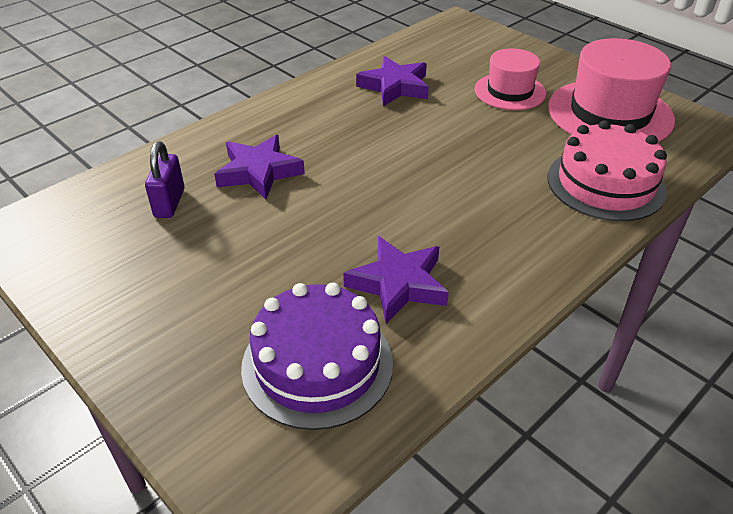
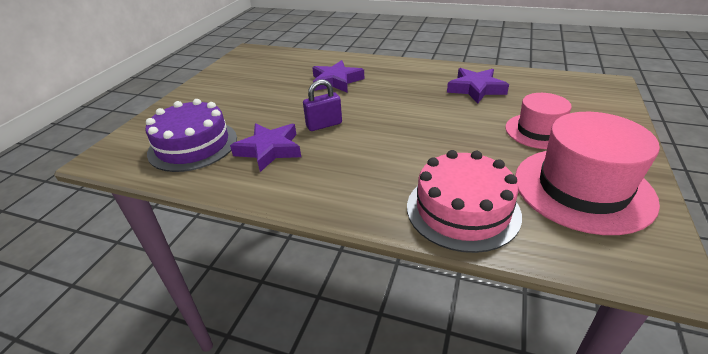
camera: 65 degrees right, 5 degrees down
(169, 203) = (291, 71): purple padlock -> purple padlock (324, 125)

